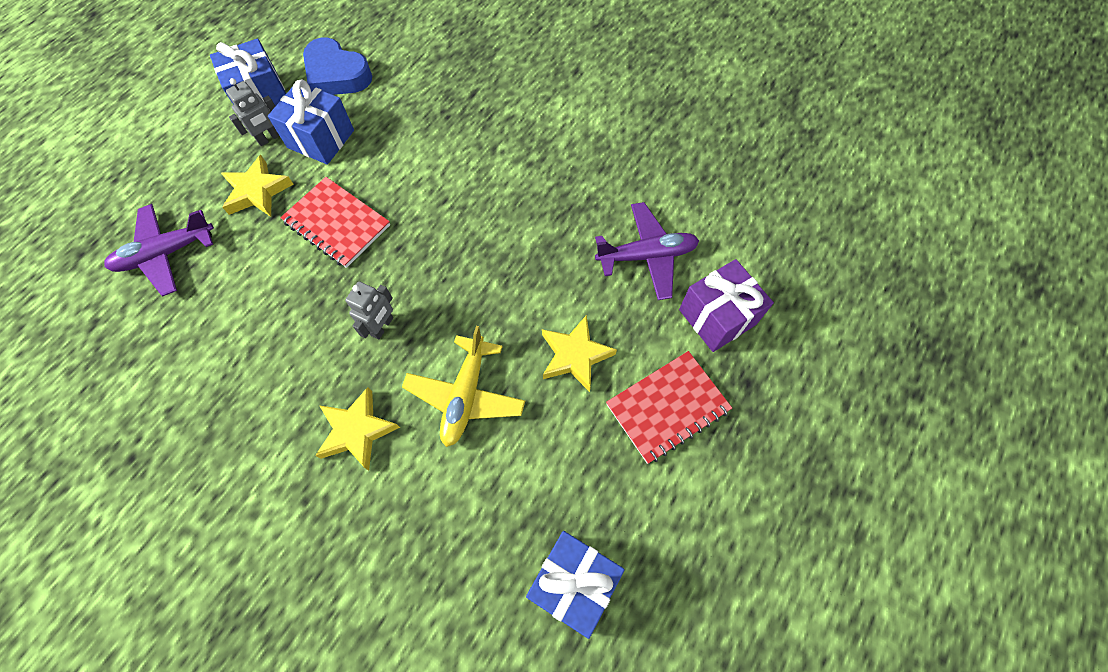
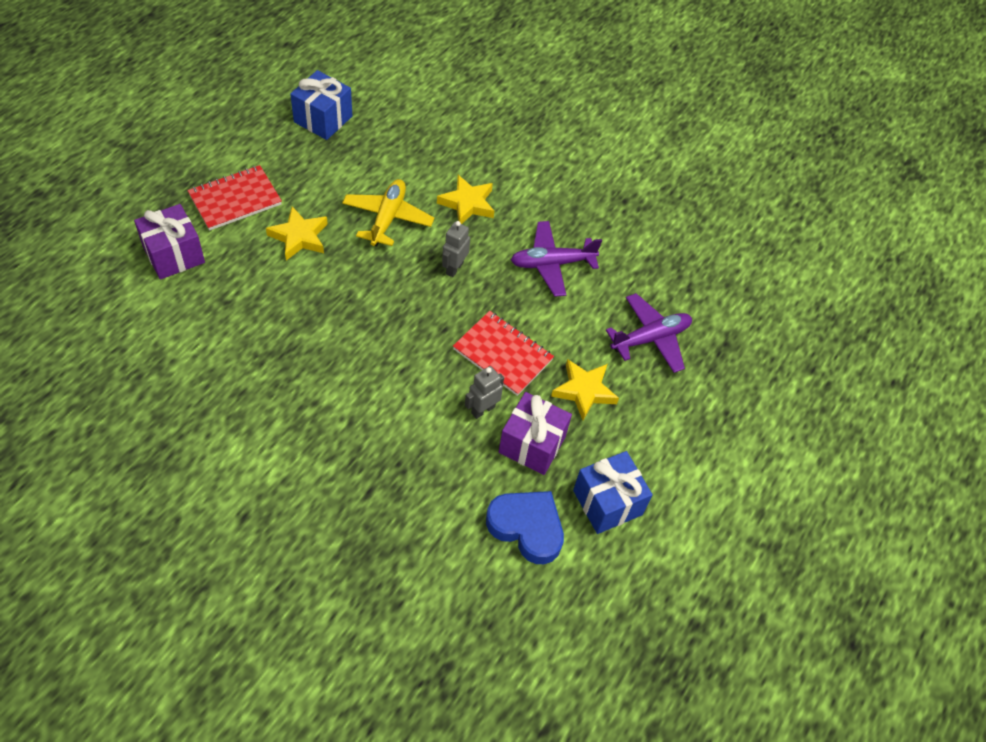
camera: 175 degrees right, 10 degrees down
(269, 138) = (586, 448): grey robot -> grey robot (482, 409)
(321, 139) = (532, 444): blue gift -> purple gift
(646, 256) = (219, 306): purple plane -> purple plane (552, 264)

